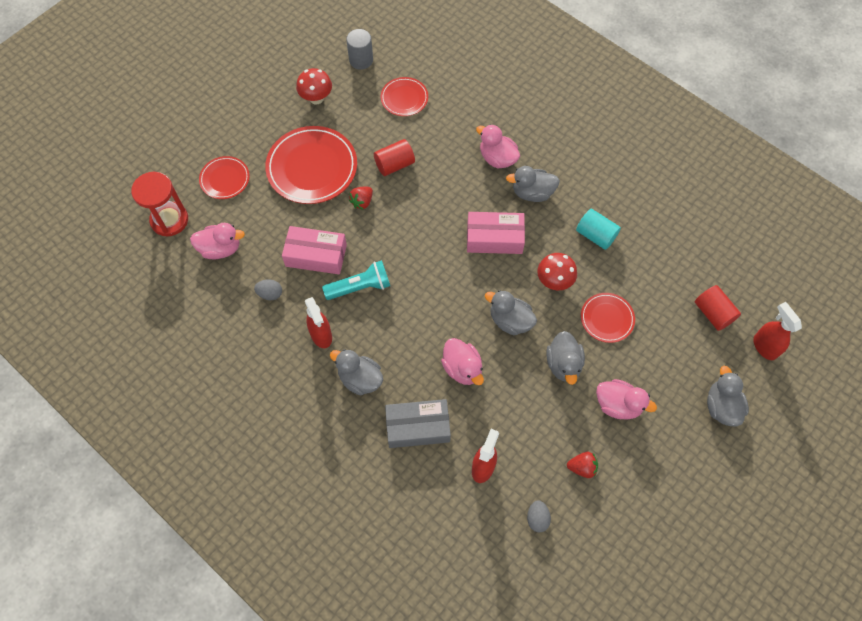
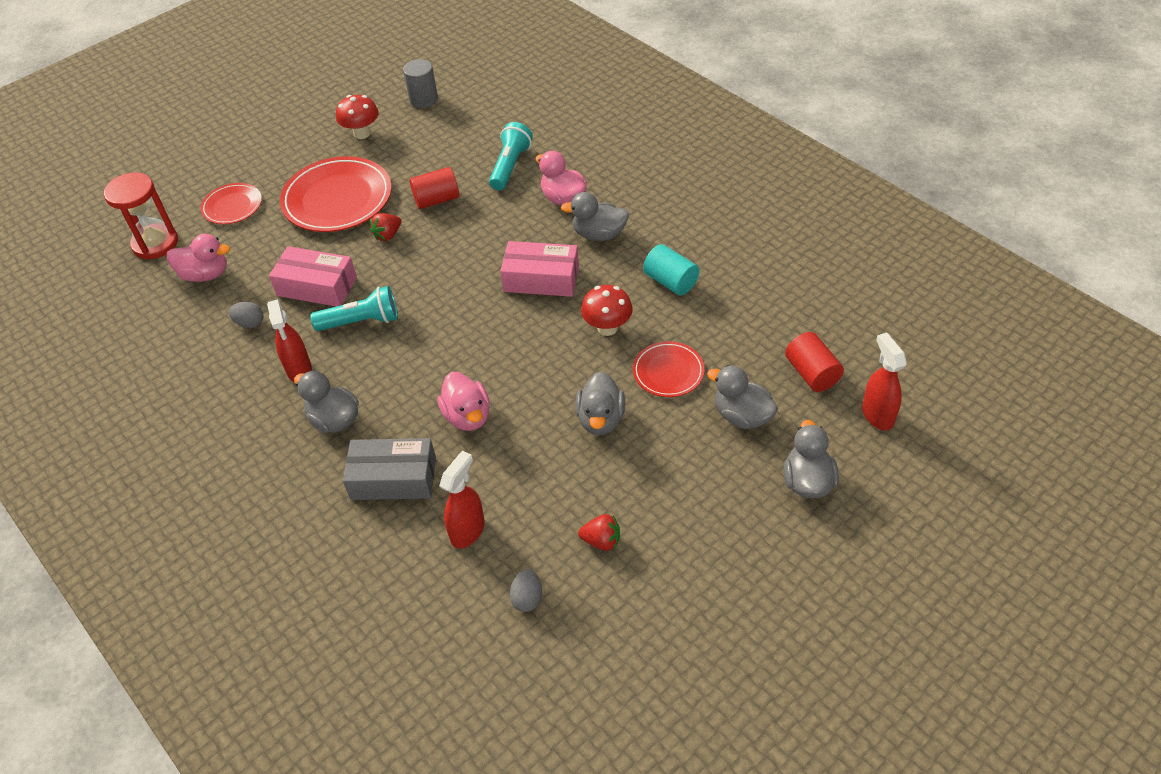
camera: 10 degrees right, 15 degrees down
(404, 98) = (465, 136): red plate -> none
(448, 127) = (510, 166): none -> turquoise flashlight
(510, 321) = (541, 367): grey duck -> grey duck (742, 416)
(618, 405) = (665, 470): pink duck -> none

